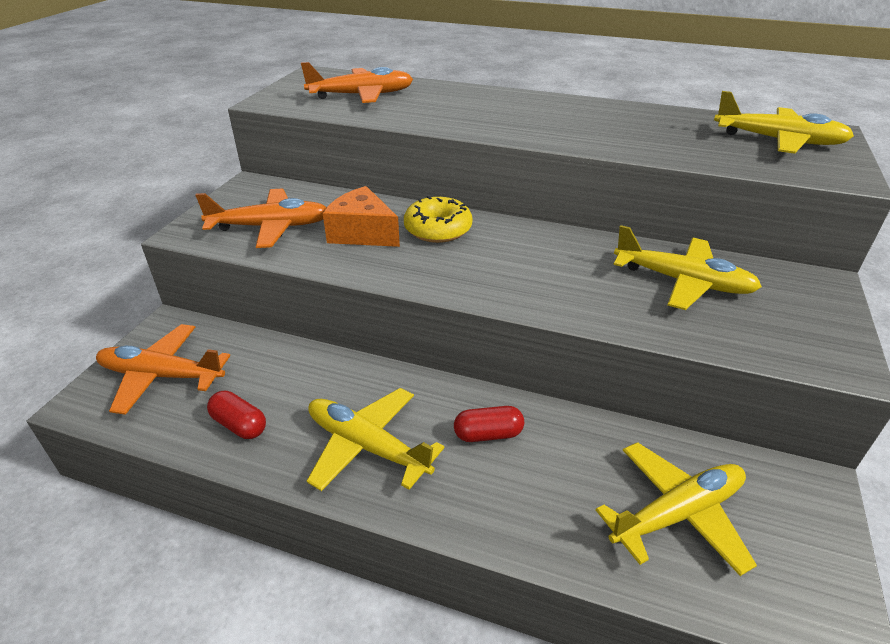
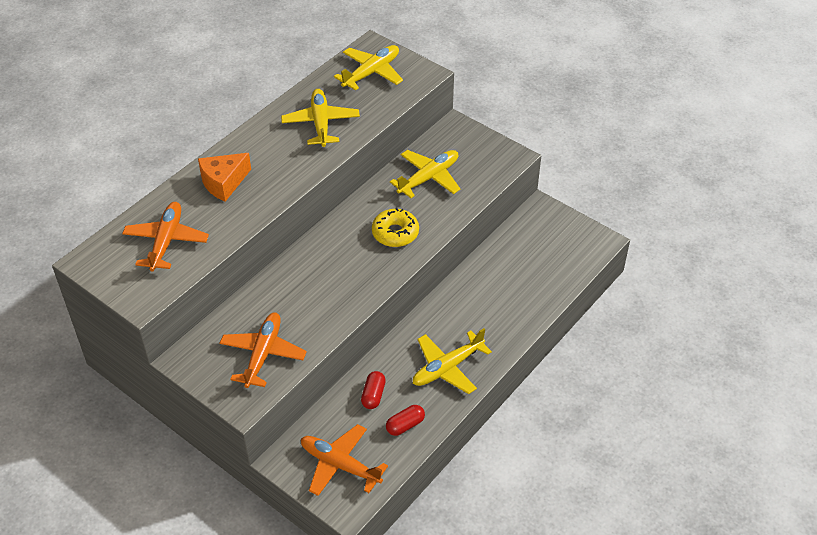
camera: 70 degrees left, 10 degrees up
(162, 376) = (340, 465): orange plane -> orange plane turned 90 degrees clockwise
(362, 233) = (300, 304): orange cheese -> orange cheese (223, 182)
(438, 229) = (316, 264): yellow donut -> yellow donut (395, 233)
(488, 434) = (461, 313): red capsule -> red capsule (373, 395)
(677, 514) = (536, 262): yellow plane -> yellow plane (321, 123)

